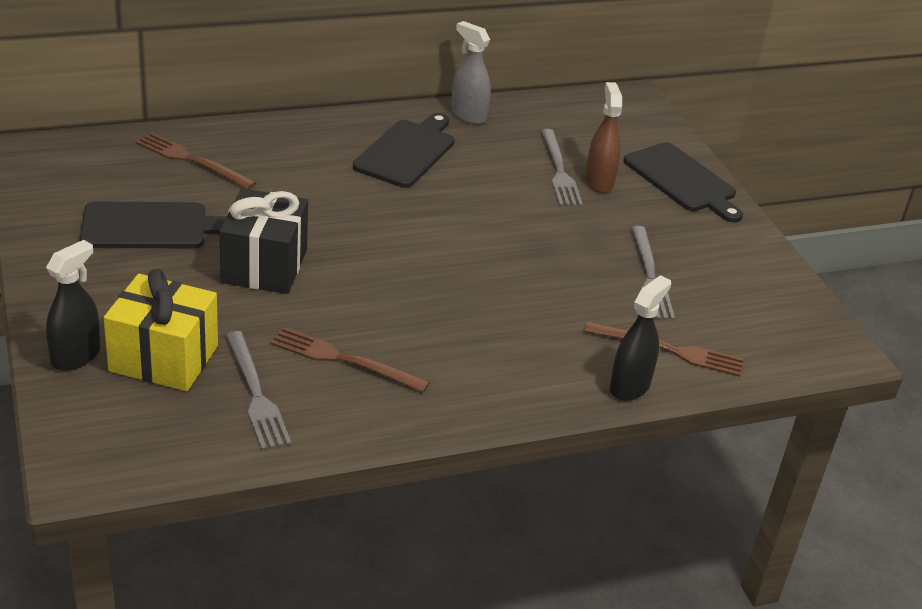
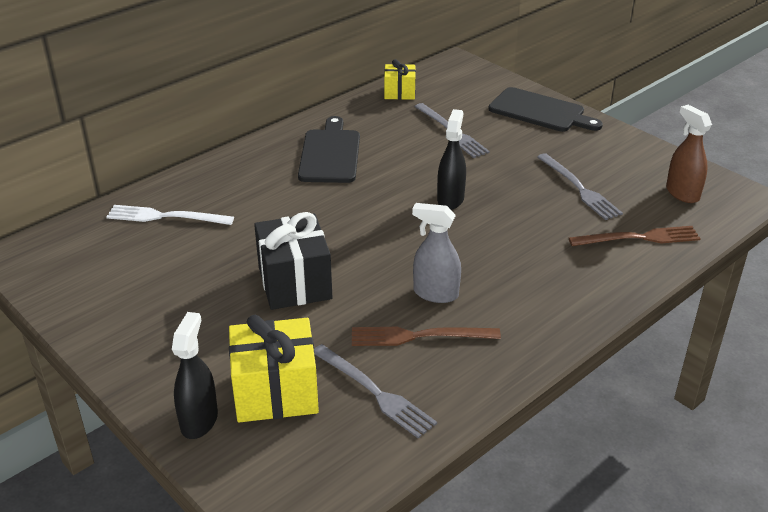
camera: 20 degrees left, 0 degrees up
(151, 227) = (175, 284): black cutting board -> none
(192, 160) = (165, 217): brown fork -> white fork
(468, 115) = (352, 112): grey spray bottle -> grey spray bottle (435, 293)
(538, 111) = (399, 93): none -> yellow gift
(599, 181) = (485, 131): brown spray bottle -> brown spray bottle (682, 193)
(630, 386) = (637, 276): black spray bottle -> black spray bottle (450, 199)

